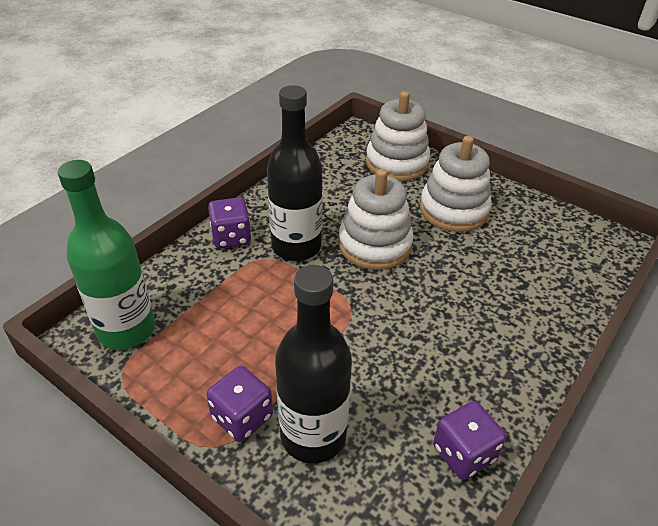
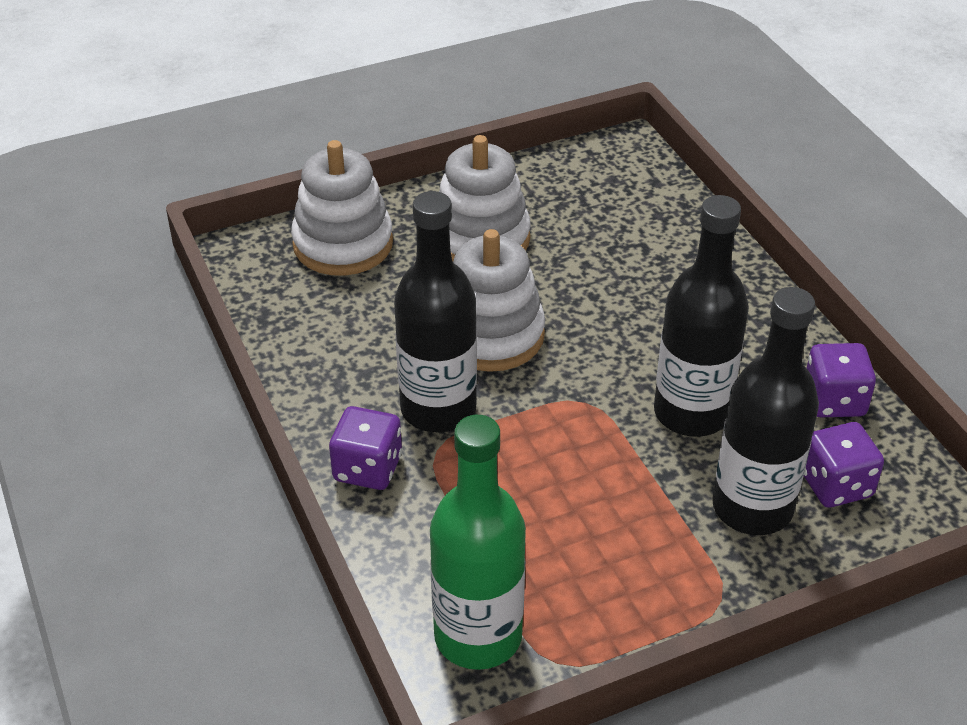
camera: 60 degrees left, 0 degrees up
(242, 417) = (694, 561): purple dice -> purple dice (836, 485)
(382, 367) = (691, 413): none -> black bottle

